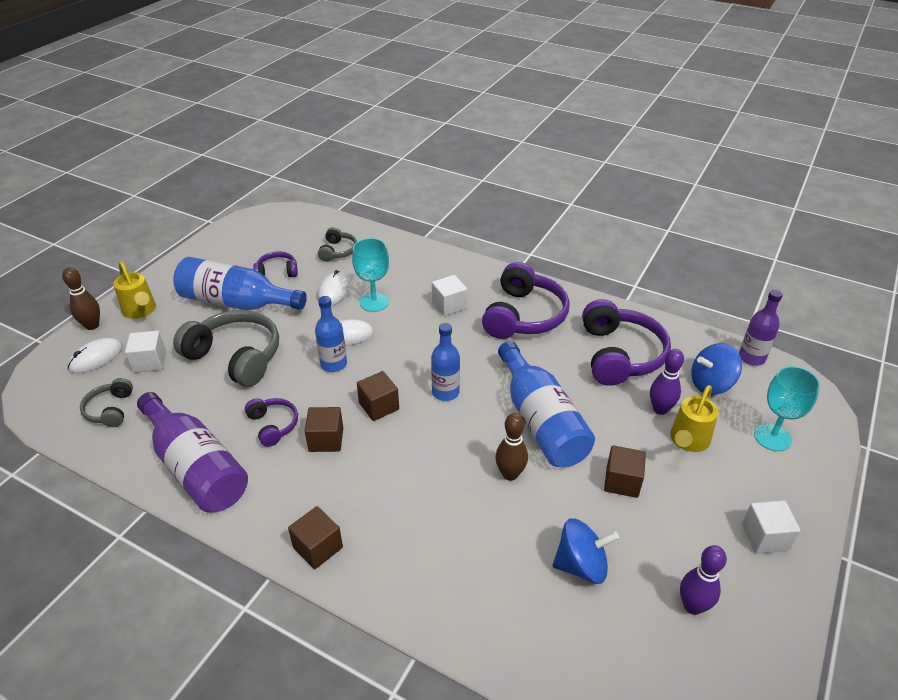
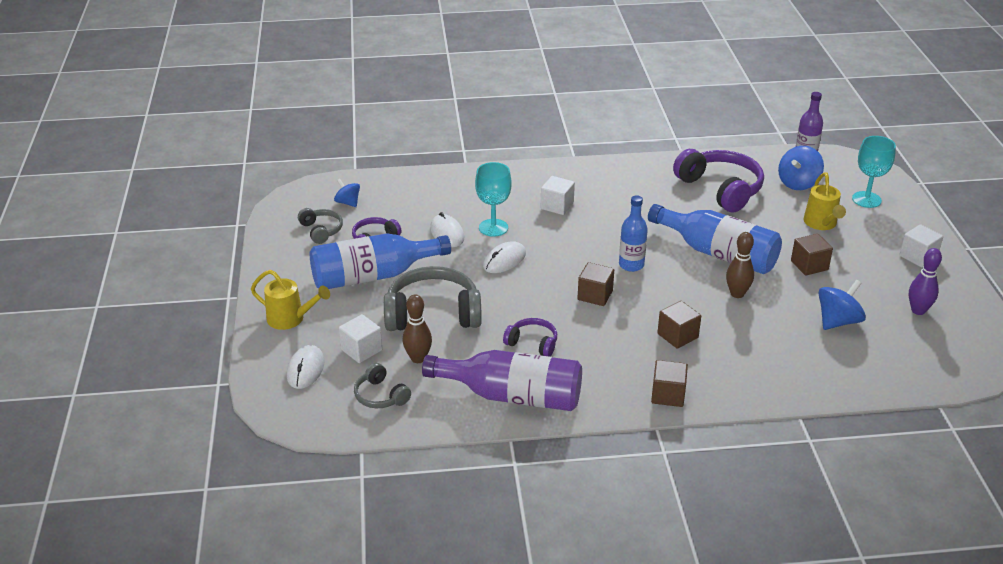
camera: 35 degrees left, 5 degrees down
(92, 326) = (261, 349): brown bowling pin -> brown bowling pin (418, 358)
(296, 234) = (348, 203): none -> blue spinning top
(326, 440) = (585, 333): brown cube -> brown cube (677, 336)
(333, 364) = (522, 284): blue bottle -> none
(338, 251) = (406, 202): grey headphones -> grey headphones (321, 230)
(524, 316) = (622, 190): purple headphones -> none
(660, 409) = (784, 212): purple bowling pin -> none

